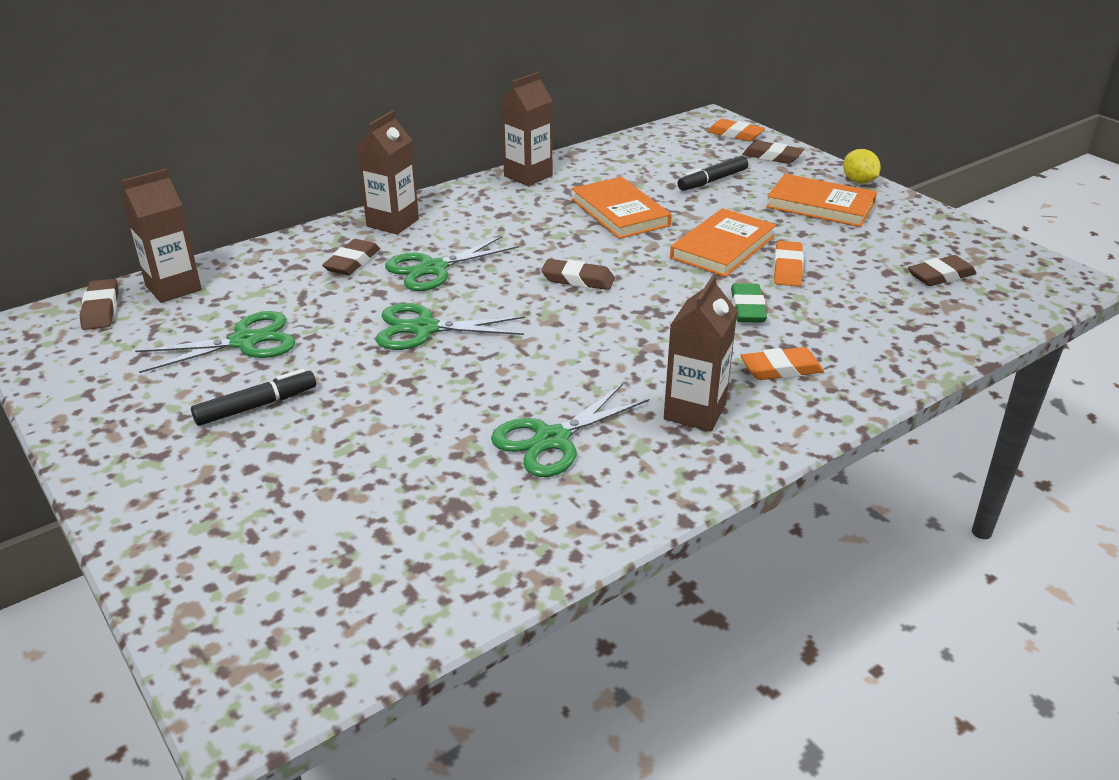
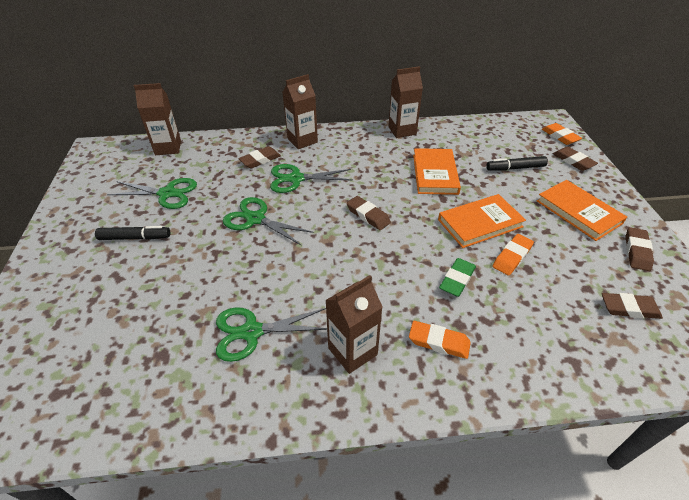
camera: 30 degrees right, 10 degrees up
(101, 309) = (128, 150): brown eraser -> brown eraser (637, 251)
(858, 181) = (624, 201): yellow lemon -> none

